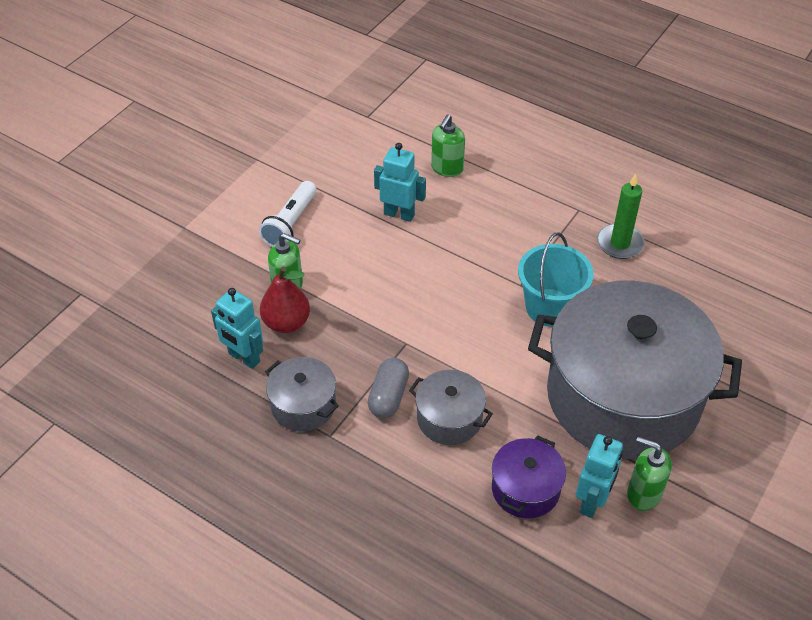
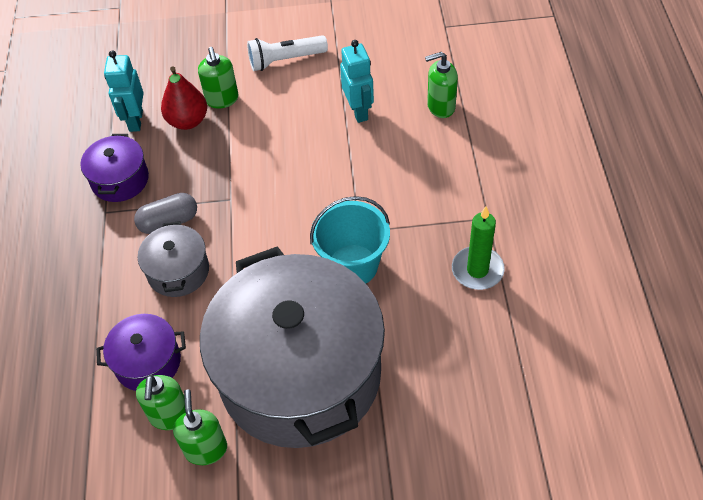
camera: 55 degrees right, 5 degrees up
(303, 405) = (120, 180): grey pot -> purple pot
(592, 501) = (170, 416): turquoise robot -> green soap dispenser

